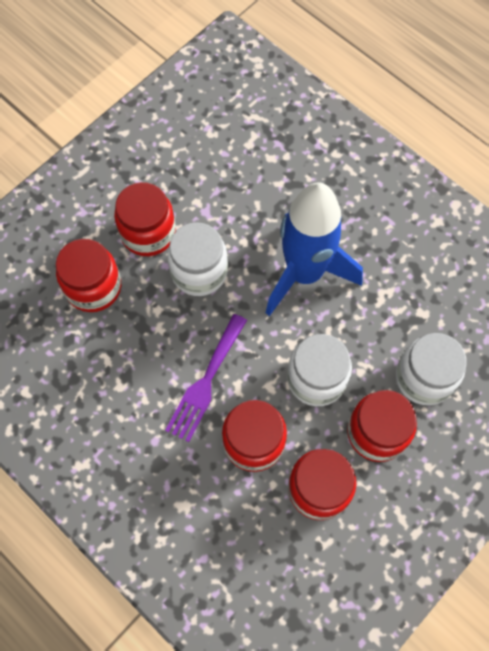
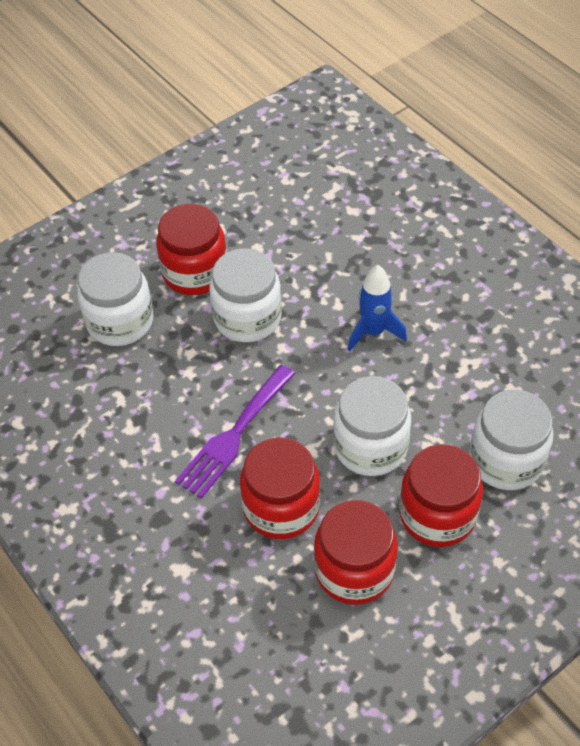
camera: 10 degrees right, 15 degrees down
(93, 287) = (120, 321): red jar -> white jar
(304, 273) = (373, 332): blue rocket -> blue rocket, size x0.48

